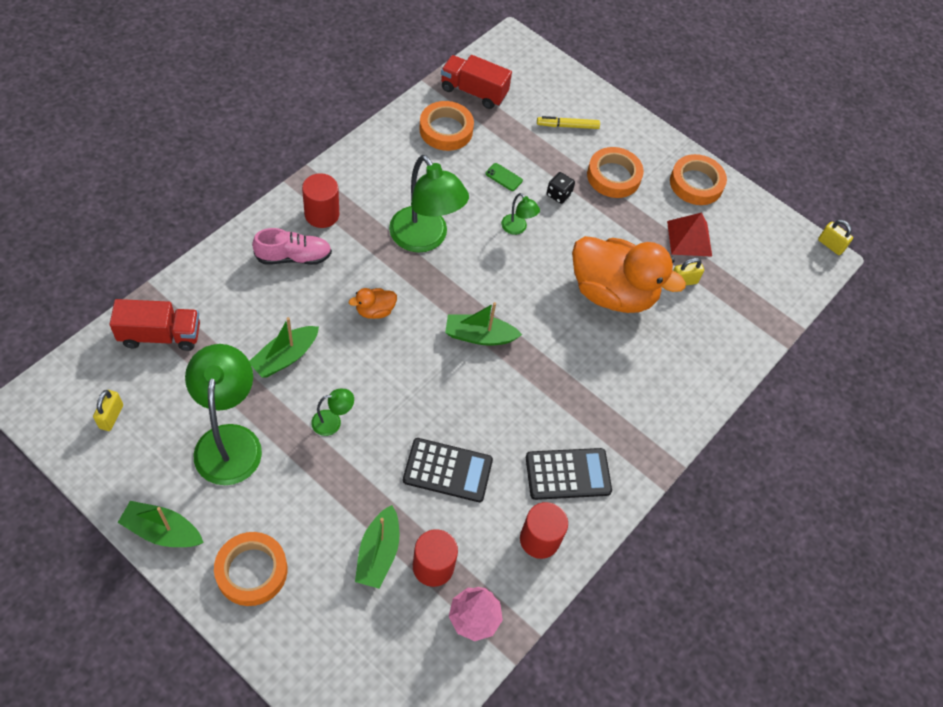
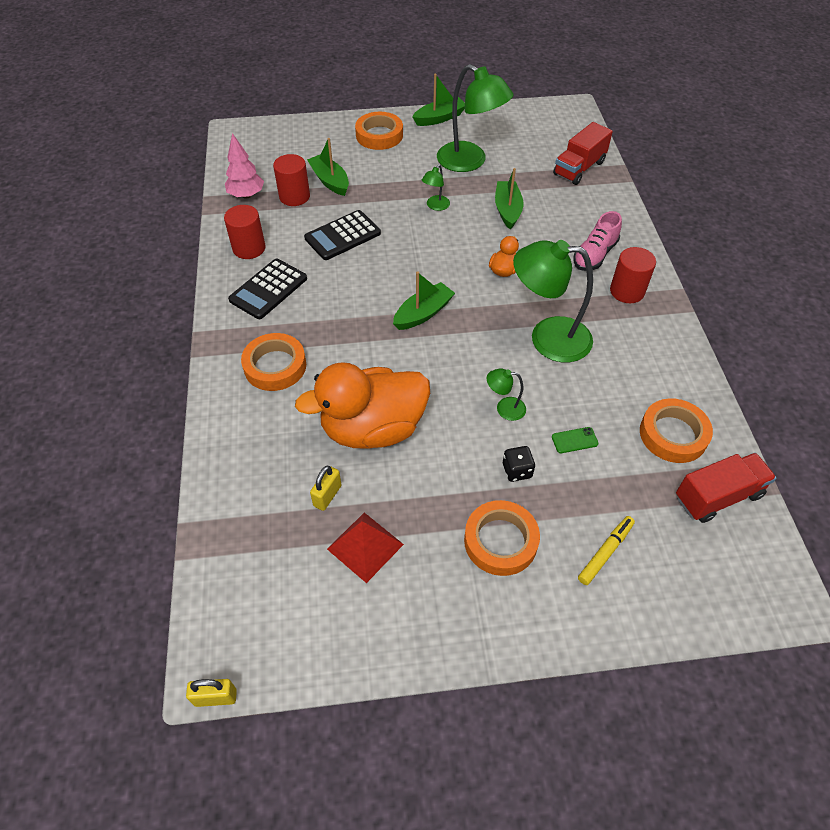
camera: 140 degrees right, 5 degrees down
(111, 416) = (535, 129): yellow padlock -> none
(696, 183) = (423, 622): orange tape -> orange tape (275, 366)

